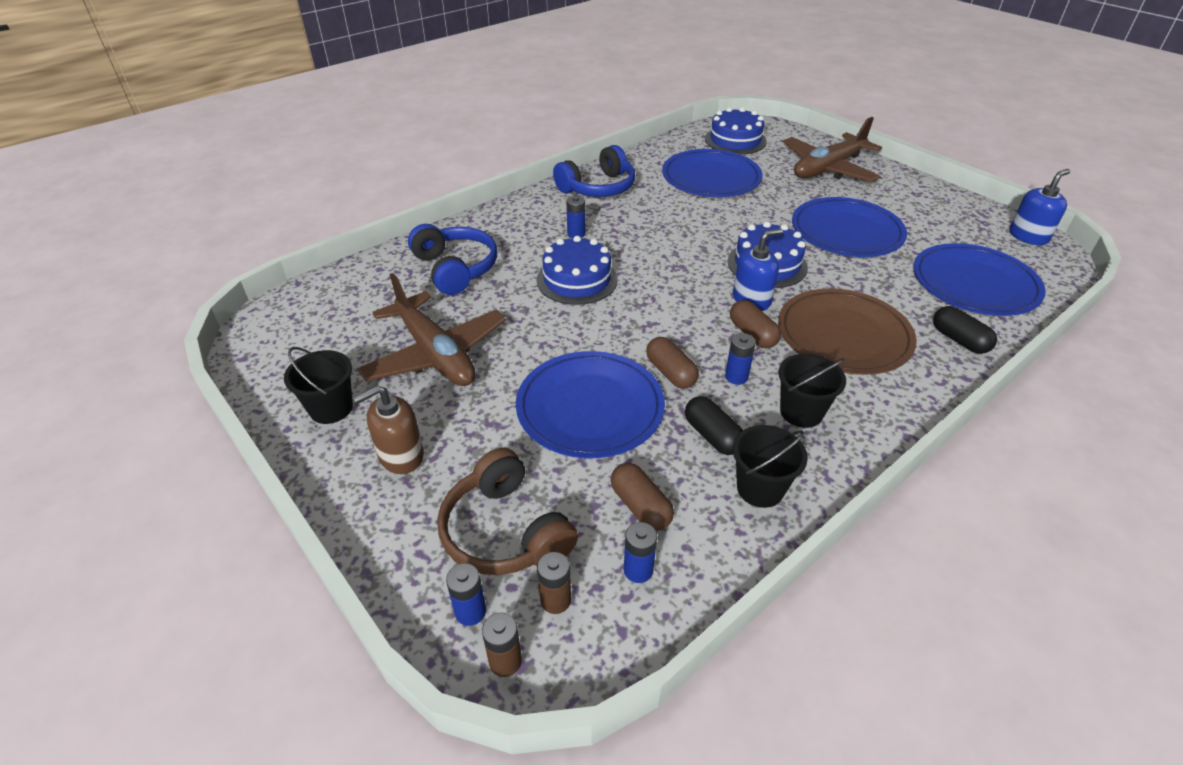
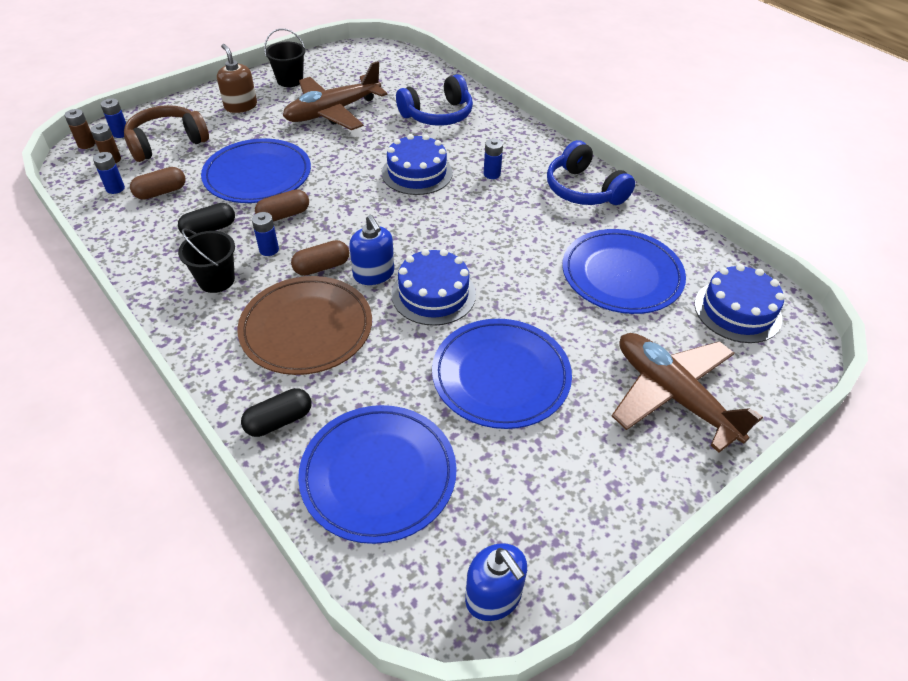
camera: 90 degrees right, 5 degrees up
(760, 488) = (151, 246): black bucket -> none

